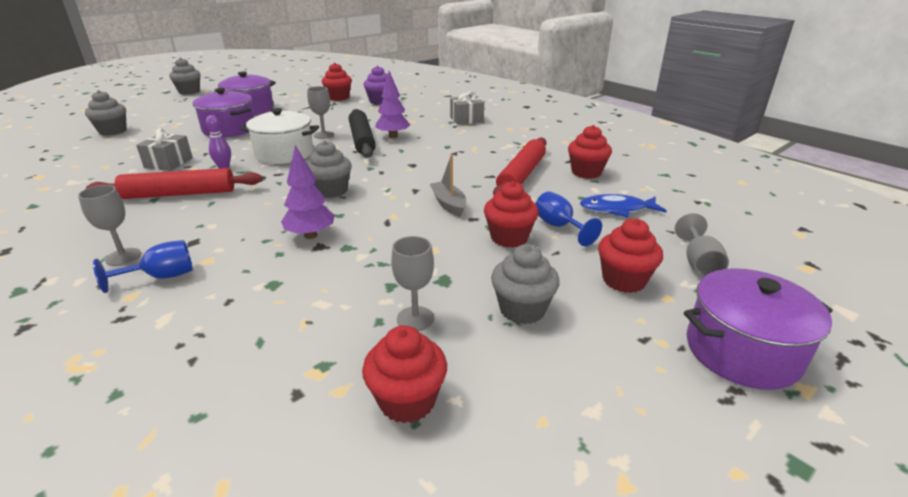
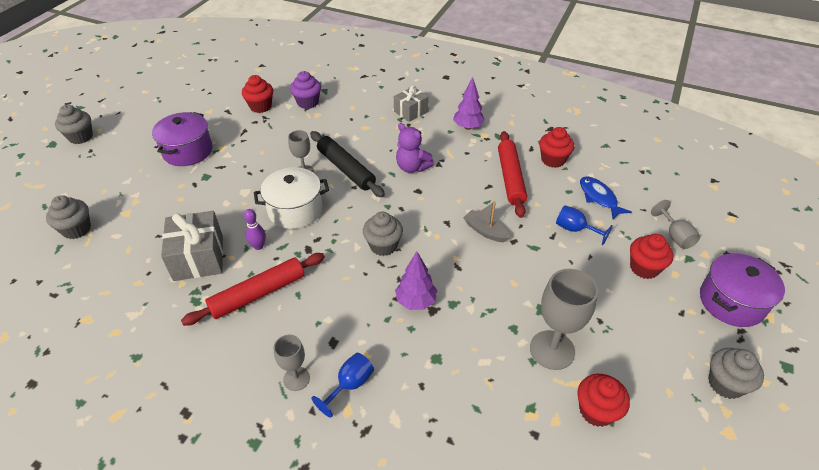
camera: 25 degrees left, 15 degrees up
(169, 163) = (198, 257): grey gift -> grey gift, size x1.56
(229, 129) = (202, 190): purple pot -> none
(393, 136) = (368, 155): purple tree -> purple tree (468, 127)
(415, 319) = (552, 350): grey goblet -> grey goblet, size x1.74
(425, 150) = (412, 167): none -> purple teddy bear
(509, 238) = (552, 253): red cupcake -> none
(522, 309) = (605, 316): grey cupcake -> grey cupcake (725, 384)
(617, 209) = (599, 198): blue fish -> blue fish turned 90 degrees clockwise

